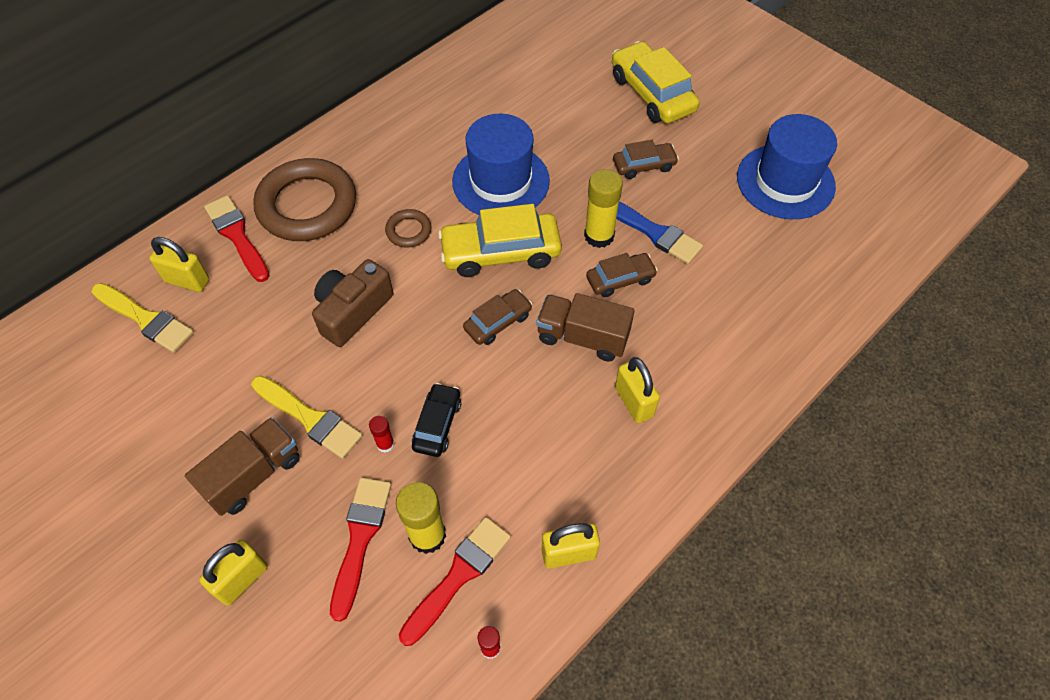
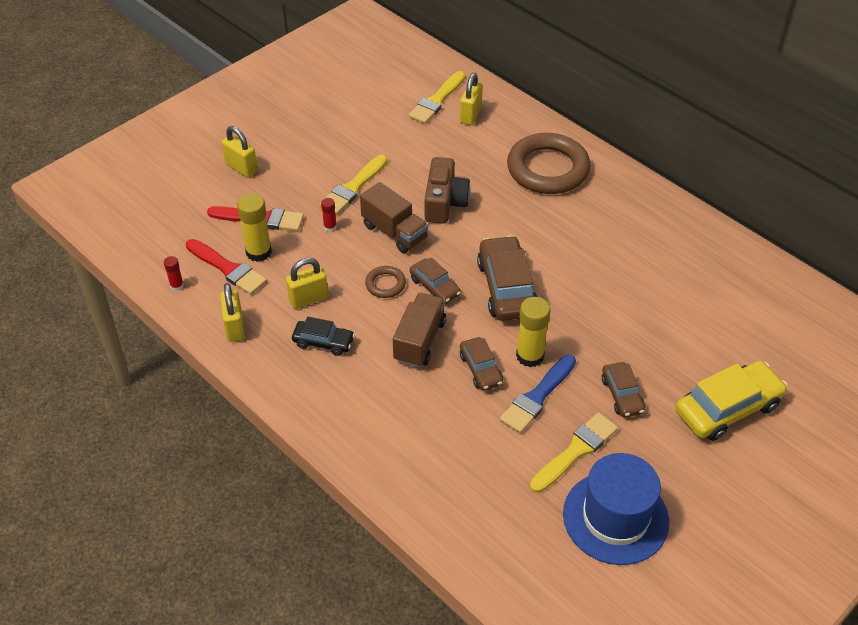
camera: 90 degrees right, 10 degrees down
(237, 235) = (514, 134): red brush -> none
(253, 475) = (312, 165): brown truck -> brown truck (394, 232)
(352, 311) = (444, 202): brown camera -> brown camera turned 60 degrees clockwise
(408, 231) = (526, 229): brown ring -> brown ring (385, 284)
(437, 424) = (344, 254): black car -> black car (323, 342)
(500, 252) = (506, 288): yellow car -> brown car
(501, 181) = (588, 287): blue hat -> none
(634, 402) = (356, 372): yellow padlock -> yellow padlock (308, 299)
(716, 205) = (576, 451): none -> yellow brush

